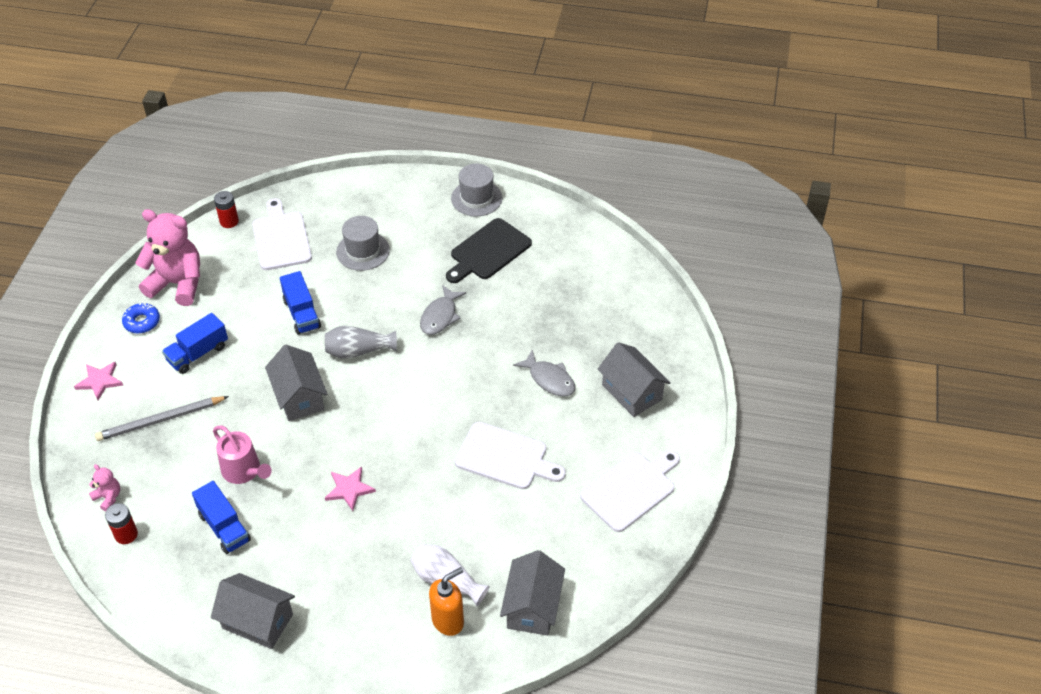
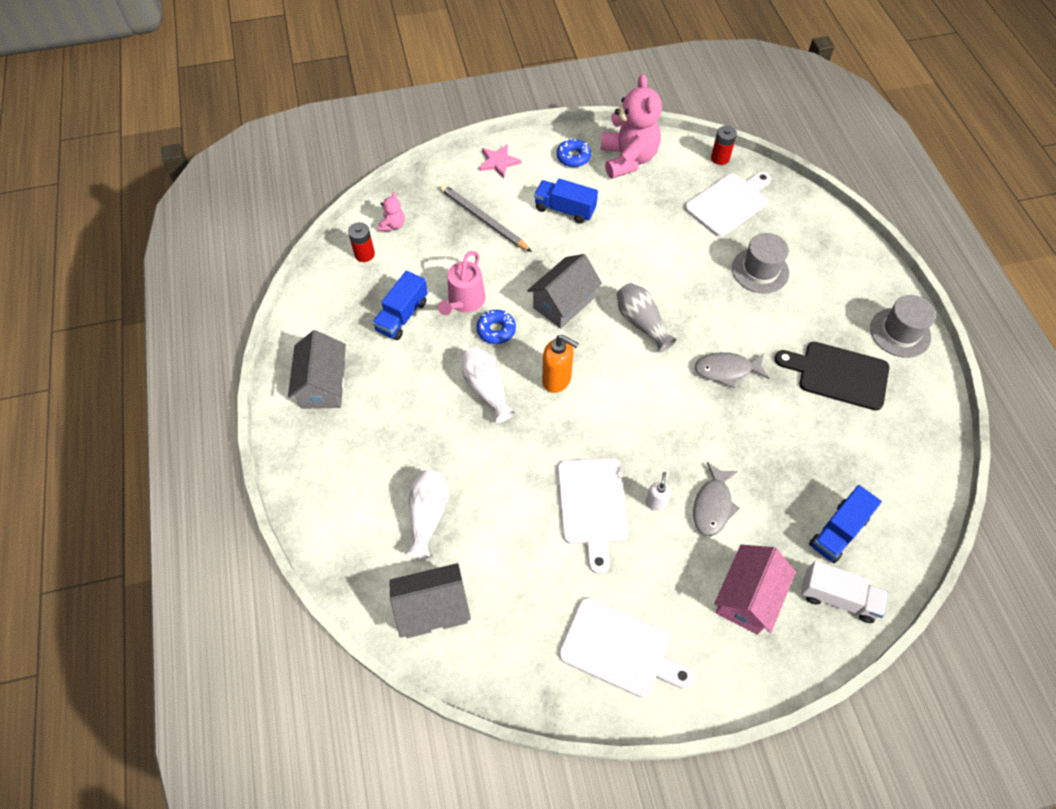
camera: 65 degrees right, 10 degrees up
(292, 458) = (496, 330): none -> blue donut
(302, 314) = (655, 260): blue truck -> blue truck (838, 531)
(349, 489) = (486, 389): pink star -> white vase
(448, 621) = (385, 537): orange soap dispenser -> orange soap dispenser (557, 380)
(526, 414) = (656, 503): none -> white soap dispenser
(632, 392) = (747, 597): grey house -> pink house
(659, 340) = (838, 597): none -> white truck

